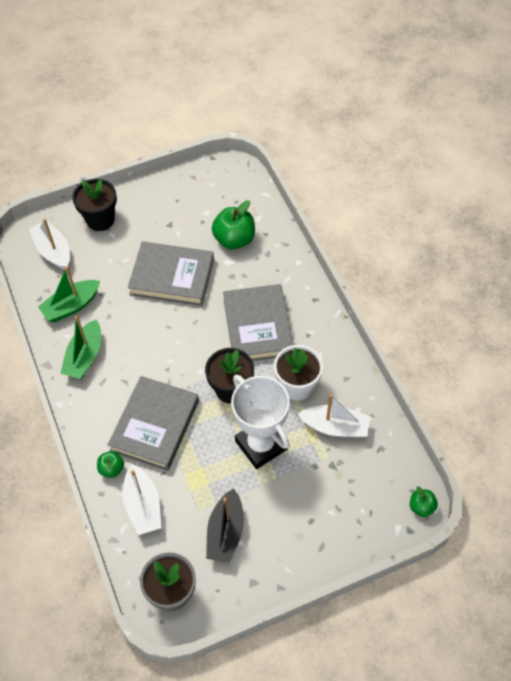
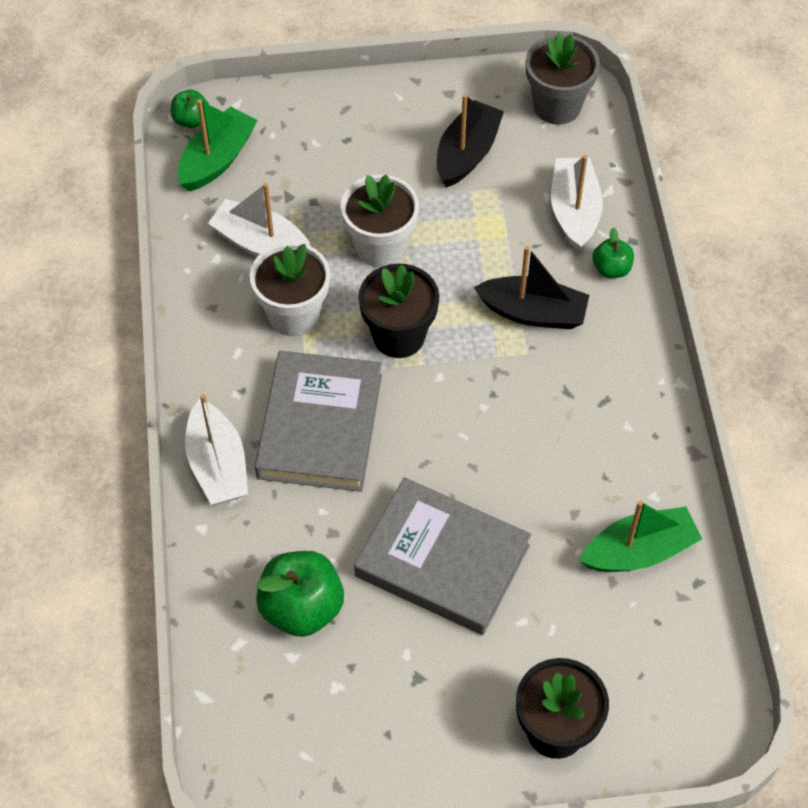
camera: 165 degrees left, 0 degrees up
(53, 251) = (661, 680): white boat -> white boat (218, 465)
(84, 357) = (628, 450): green boat -> green boat (217, 159)
(155, 425) = (533, 312): grey book -> black boat
(261, 445) = (380, 246): white trophy -> white flower pot

